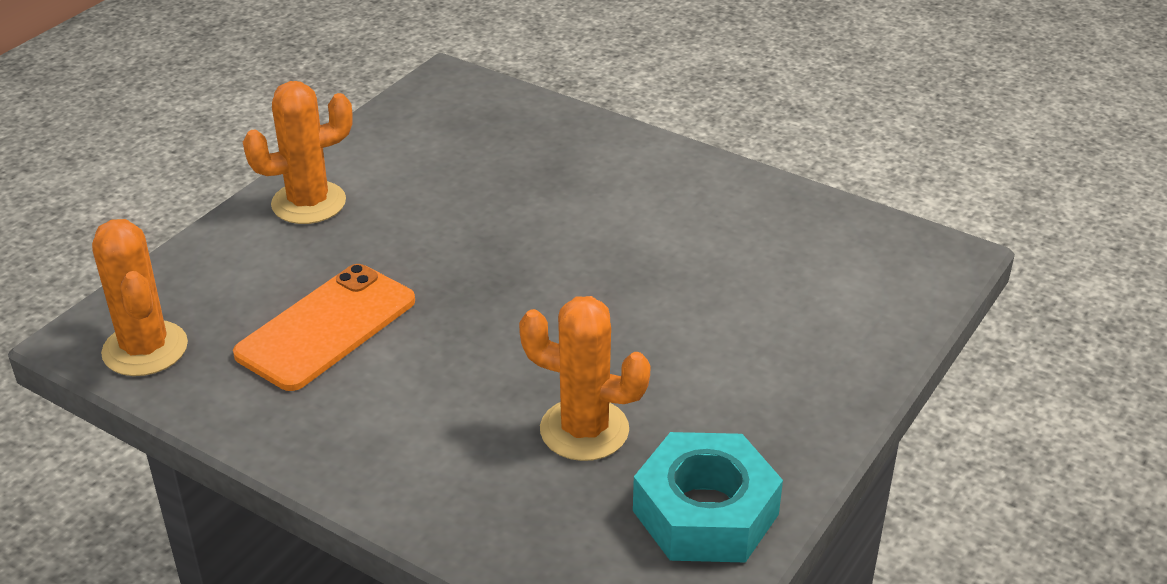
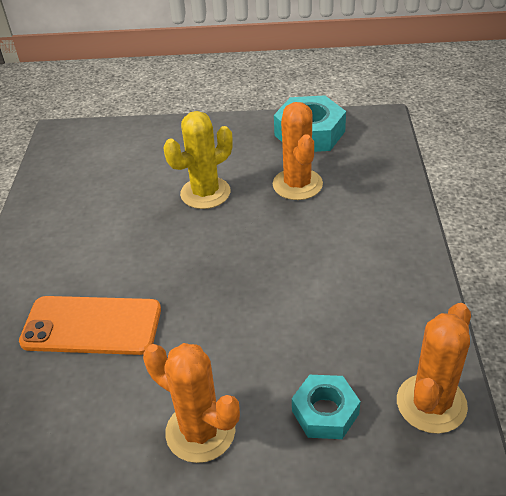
camera: 120 degrees left, 5 degrees up
(230, 279) = (325, 412): none -> turquoise nut
(326, 327) = (321, 323): orange phone -> orange phone (92, 325)
(656, 335) = (205, 193): none -> yellow cactus

